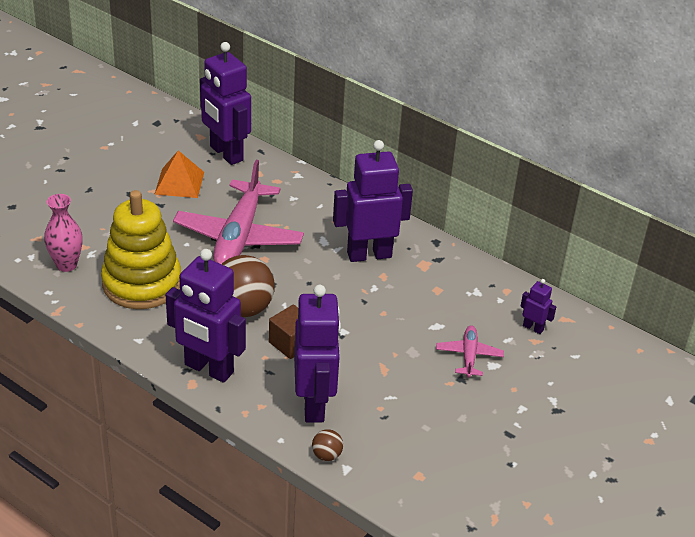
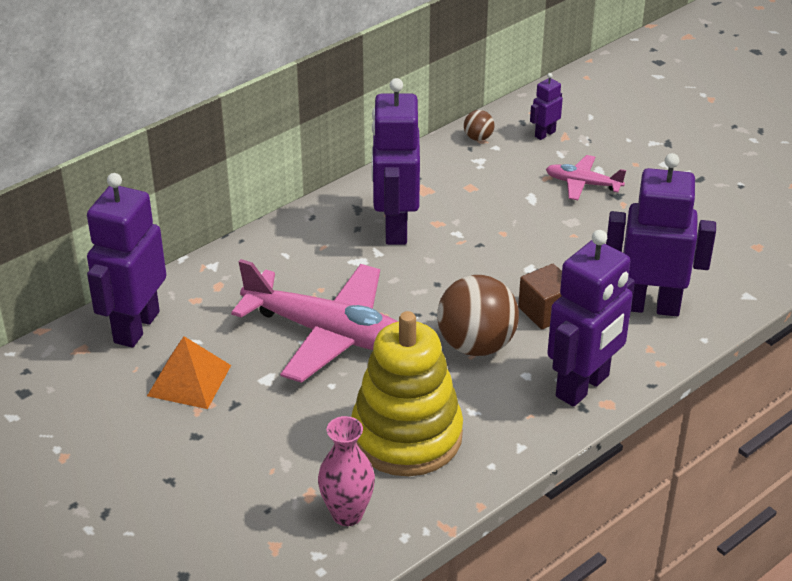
camera: 75 degrees left, 0 degrees up
(226, 153) = (136, 327): purple robot -> purple robot turned 135 degrees clockwise
(326, 455) = (728, 307): brown ball -> brown ball (478, 138)

